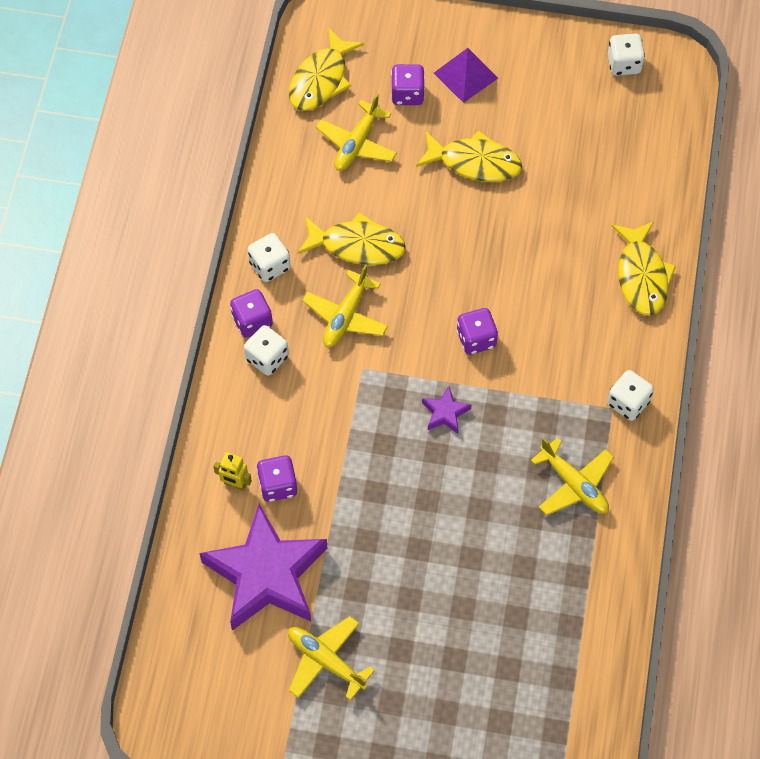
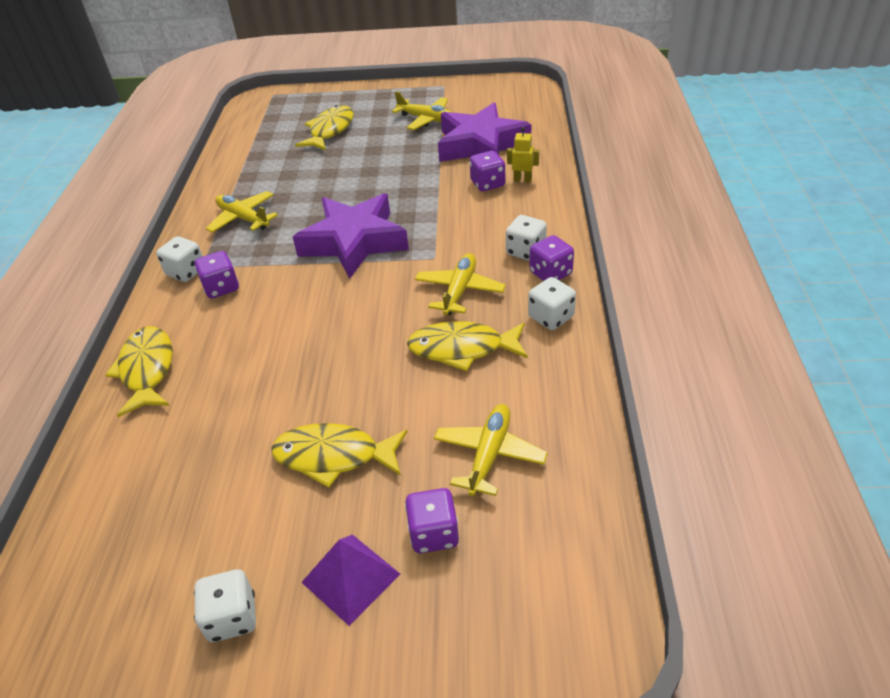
camera: 175 degrees right, 20 degrees down
(321, 79) = (563, 534): yellow fish -> yellow fish (330, 130)
(445, 413) = (354, 242): purple star -> purple star, size x2.46
(476, 339) = (327, 293): purple dice -> purple dice (221, 288)
(624, 64) = (101, 640): white dice -> white dice (232, 617)

